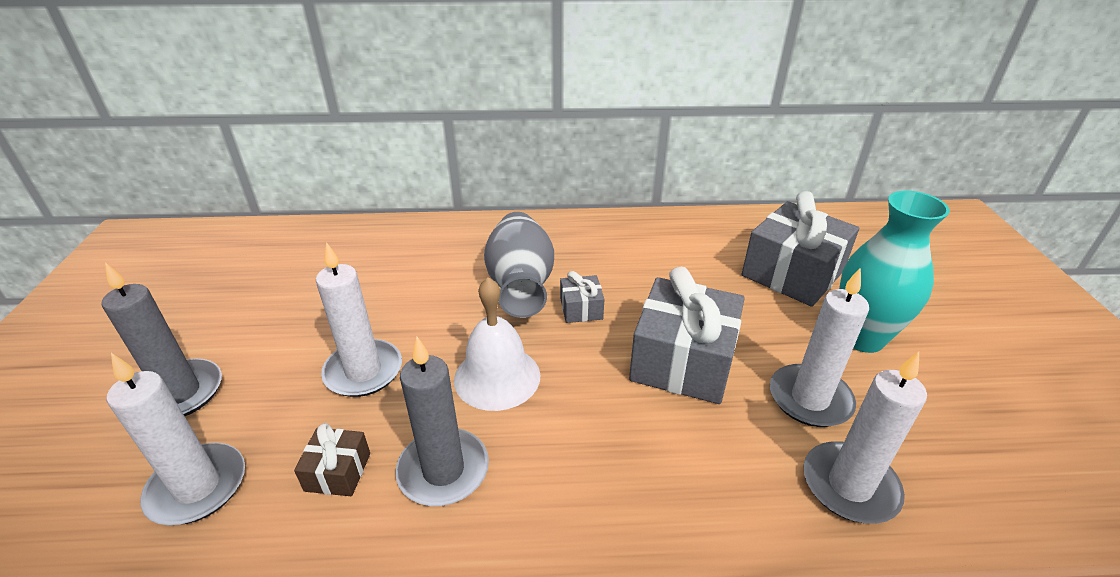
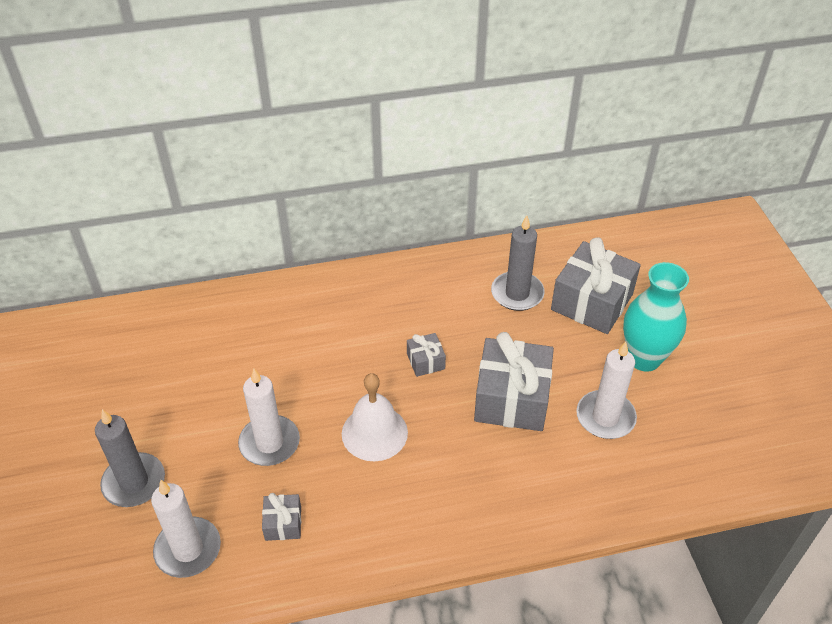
camera: 10 degrees left, 10 degrees up
(338, 472) = (283, 523): brown gift -> grey gift
(443, 470) = (357, 510): grey candle -> grey candle (517, 293)
(520, 285) = (370, 344): grey vase -> none
(849, 485) = (631, 478): white candle -> none

